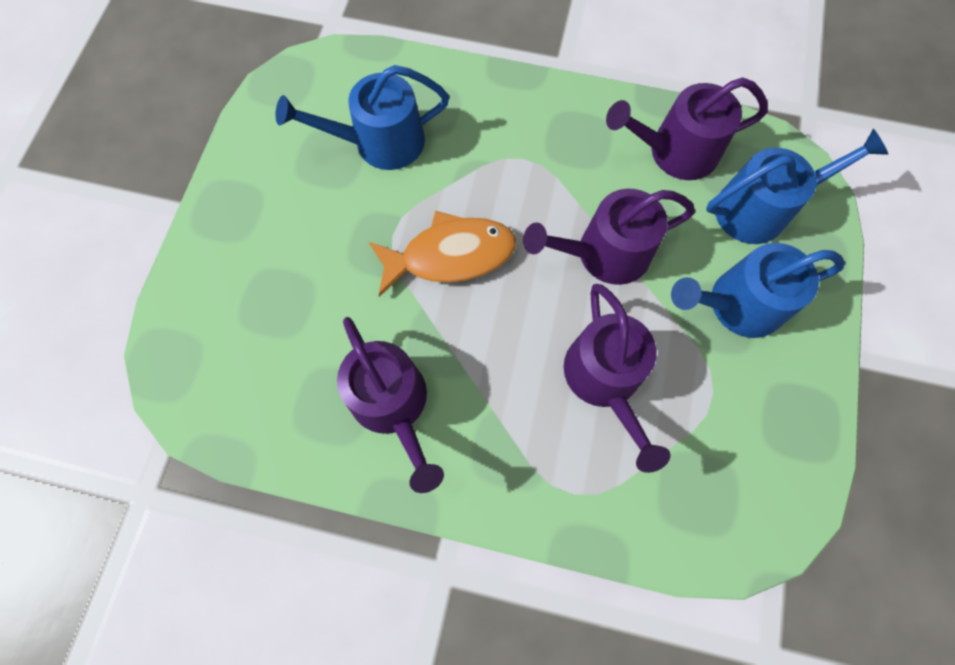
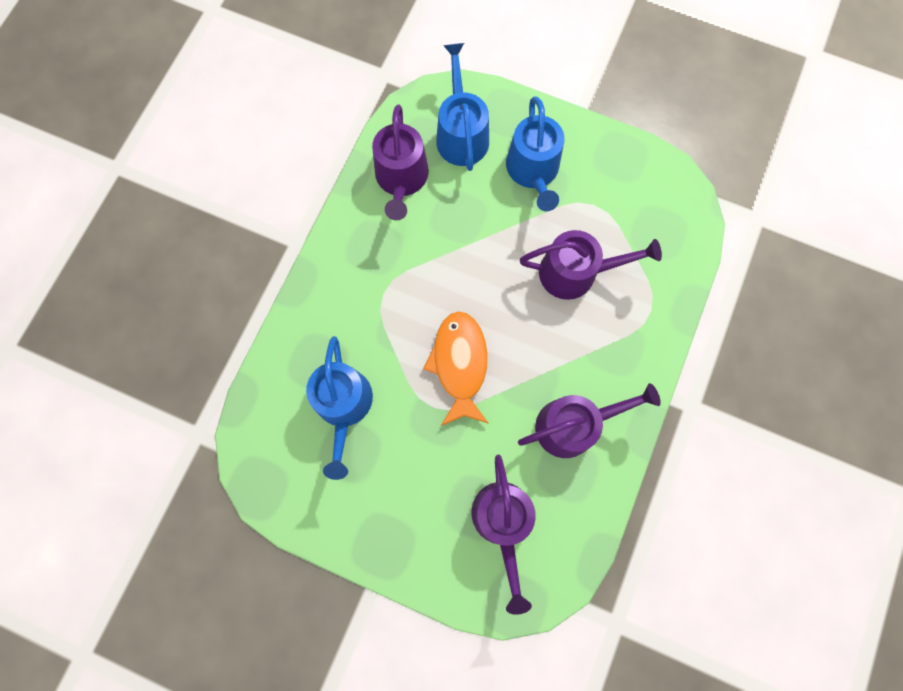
camera: 80 degrees left, 5 degrees up
(605, 253) = (478, 250): purple watering can -> purple watering can (503, 522)

